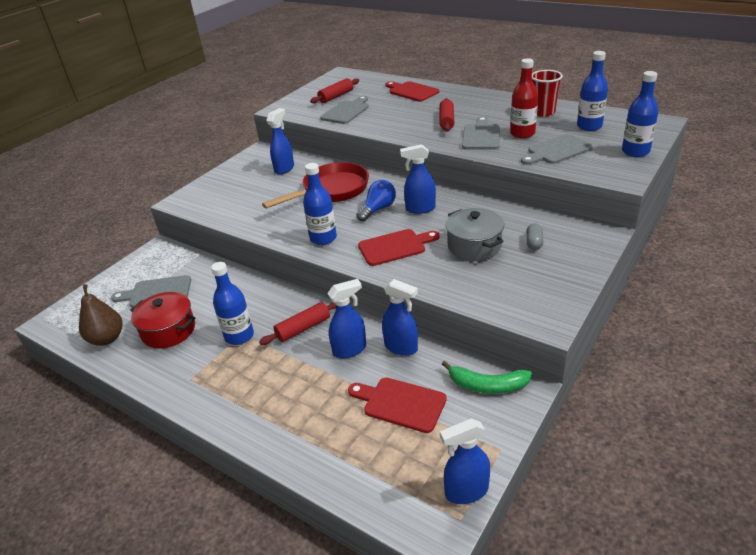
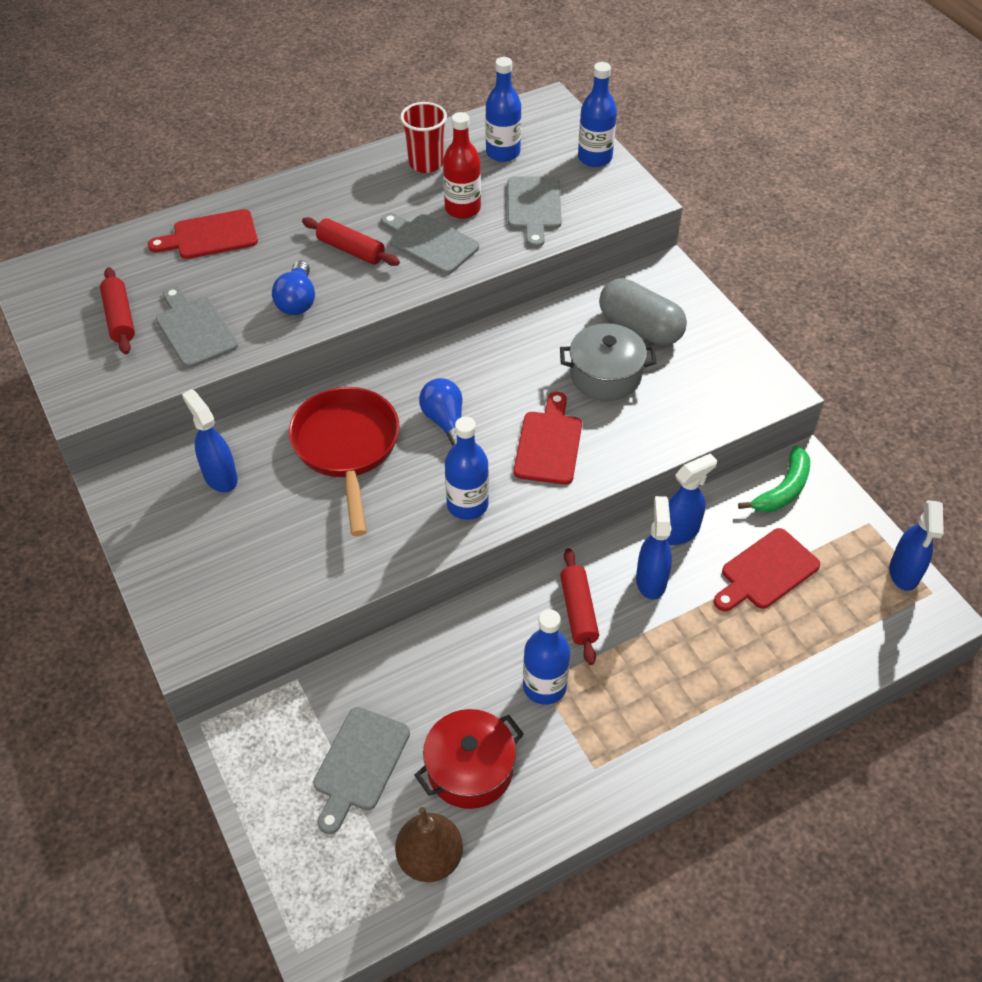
camera: 65 degrees left, 15 degrees up
(393, 123) = (297, 301): none -> blue light bulb
(420, 209) = (483, 383): blue spray bottle -> none
(534, 243) = (640, 327): grey capsule -> grey capsule, size x2.14

